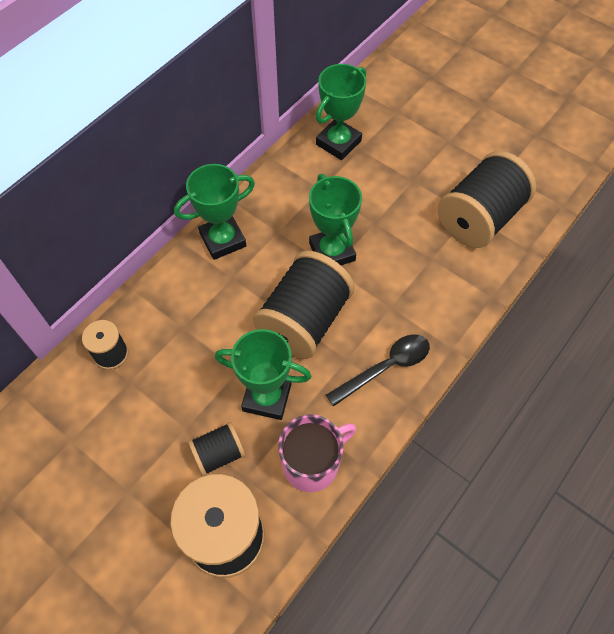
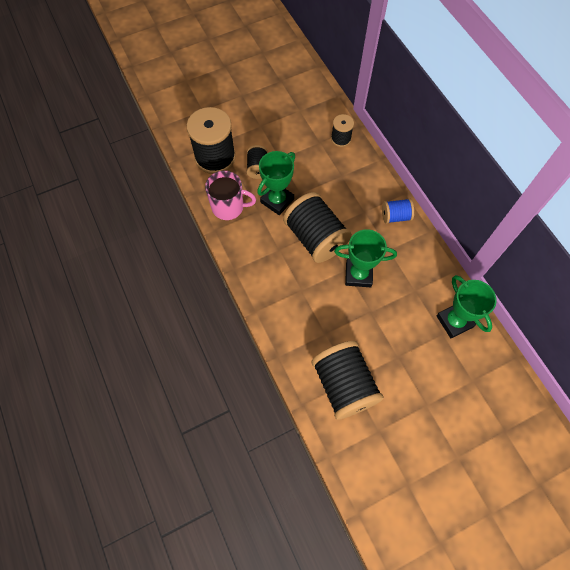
camera: 115 degrees right, 5 degrees up
(223, 240) = (395, 216): green trophy -> blue spool
(312, 463) = (228, 207): pink mug -> pink mug turned 75 degrees counterclockwise
(385, 367) = (263, 267): black spoon -> none

